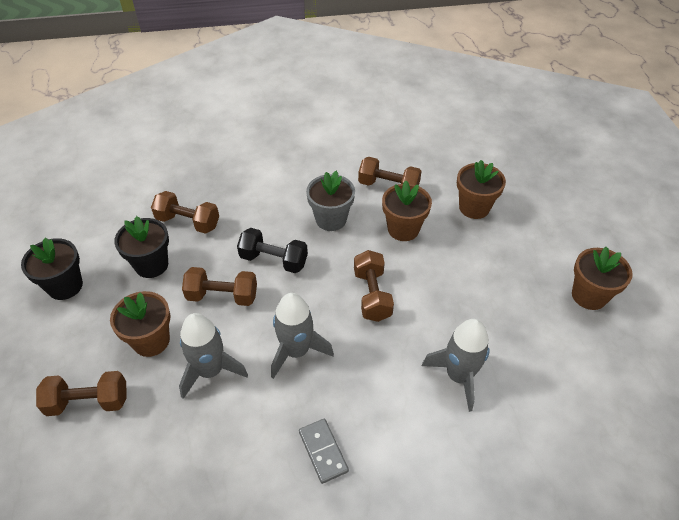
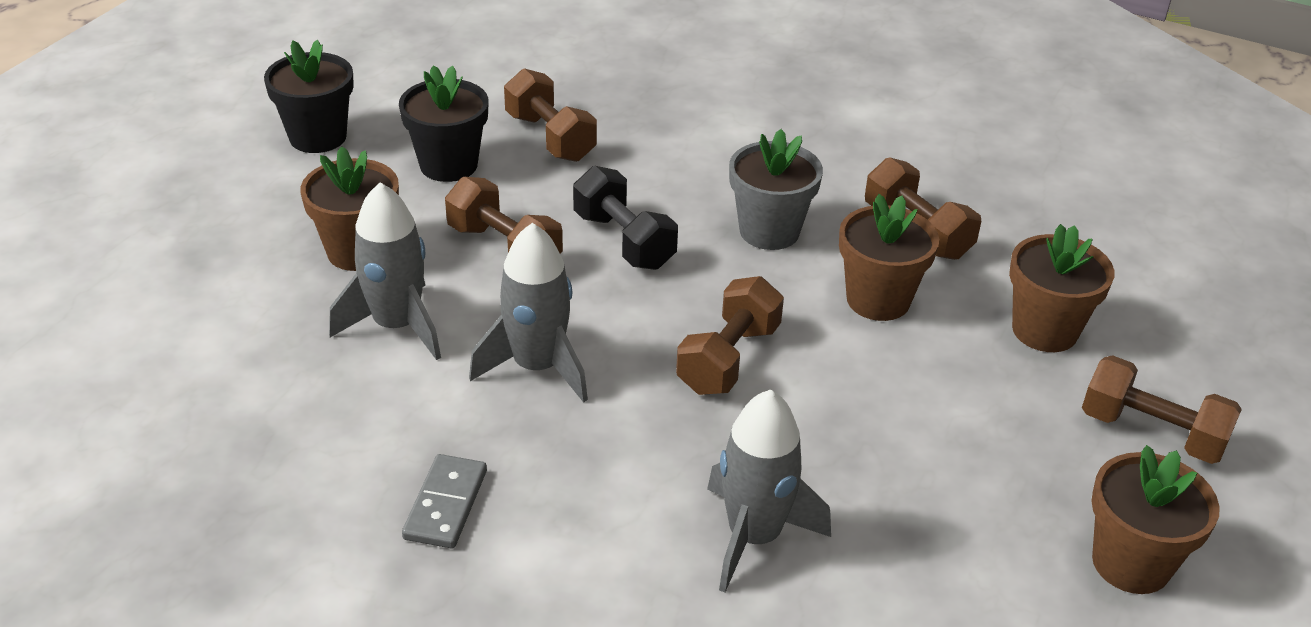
camera: 35 degrees right, 10 degrees down
(88, 402) = (217, 277): brown dumbbell -> brown dumbbell (1151, 432)

